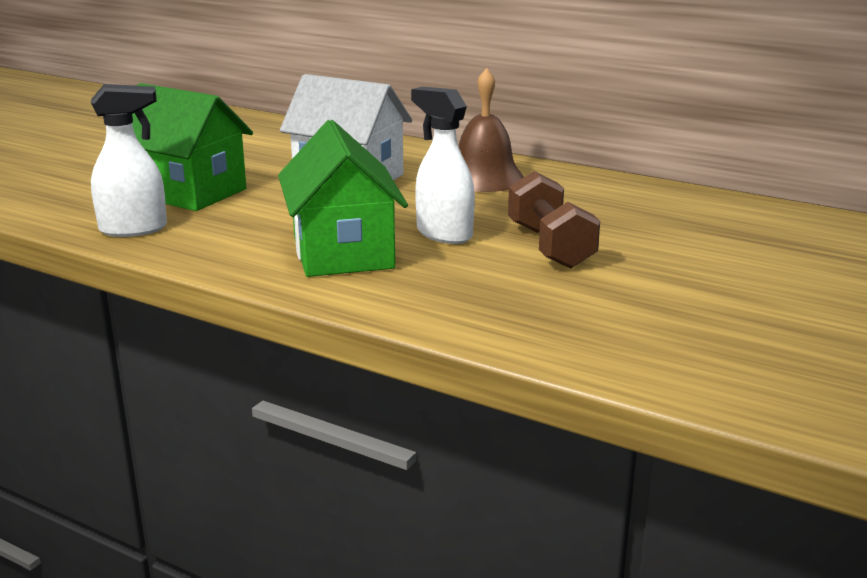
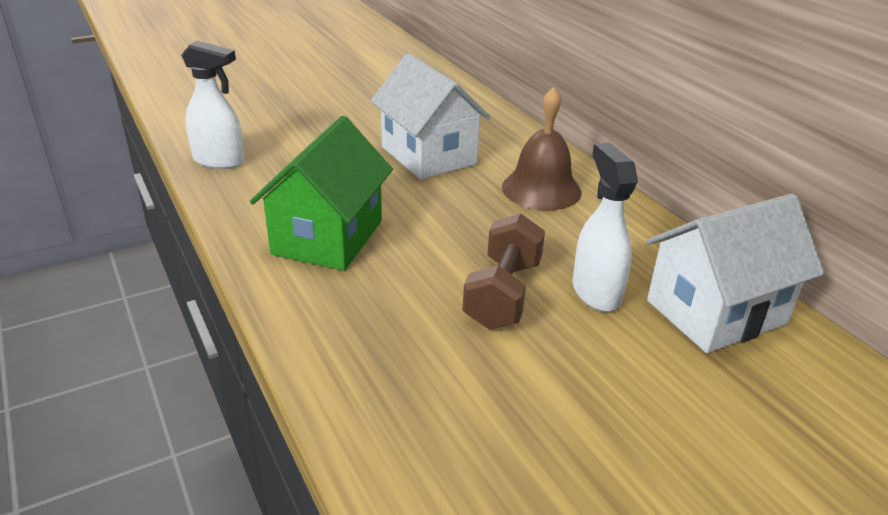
camera: 30 degrees right, 10 degrees up
(188, 192) = (297, 134): green house -> none
(443, 234) = (429, 245): white spray bottle -> white spray bottle (595, 292)
(714, 215) = (716, 312): none -> white house

